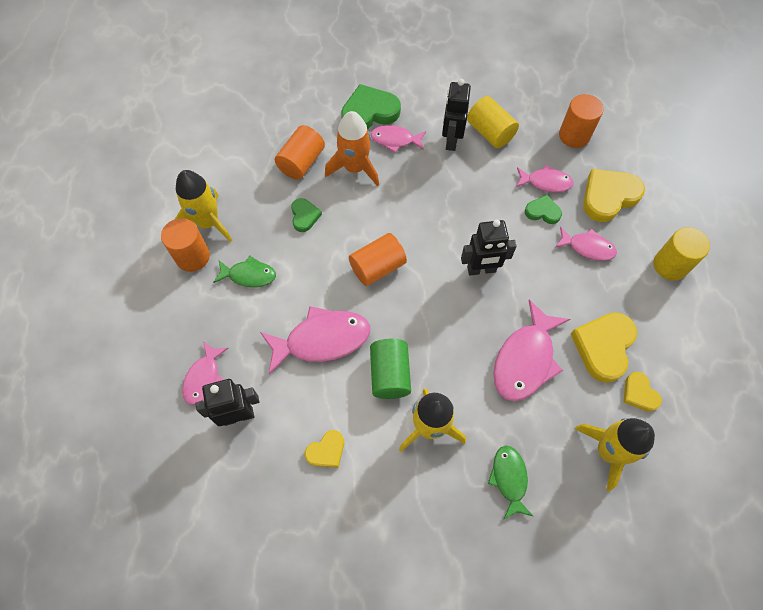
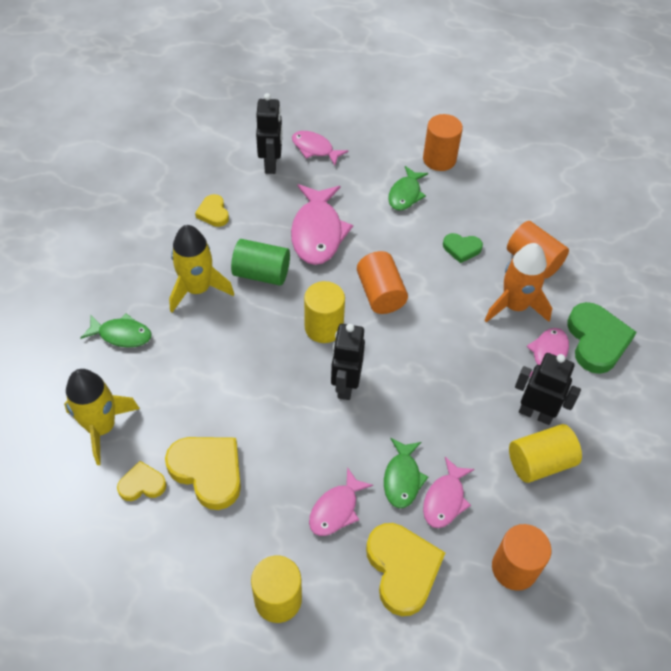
camera: 105 degrees right, 10 degrees down
(208, 222) = (475, 175): yellow rocket -> none
(430, 302) = (324, 327): none -> yellow cylinder
(525, 359) = (227, 390): pink fish -> none
(542, 212) = (402, 478): green heart -> green fish

